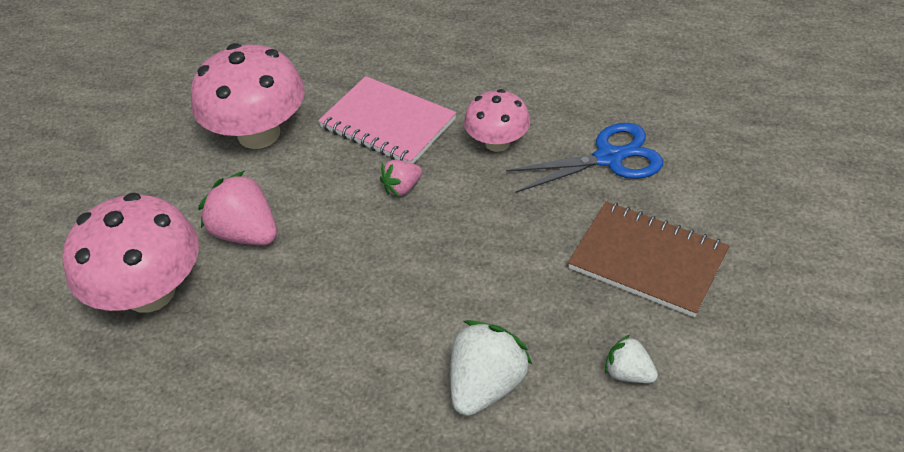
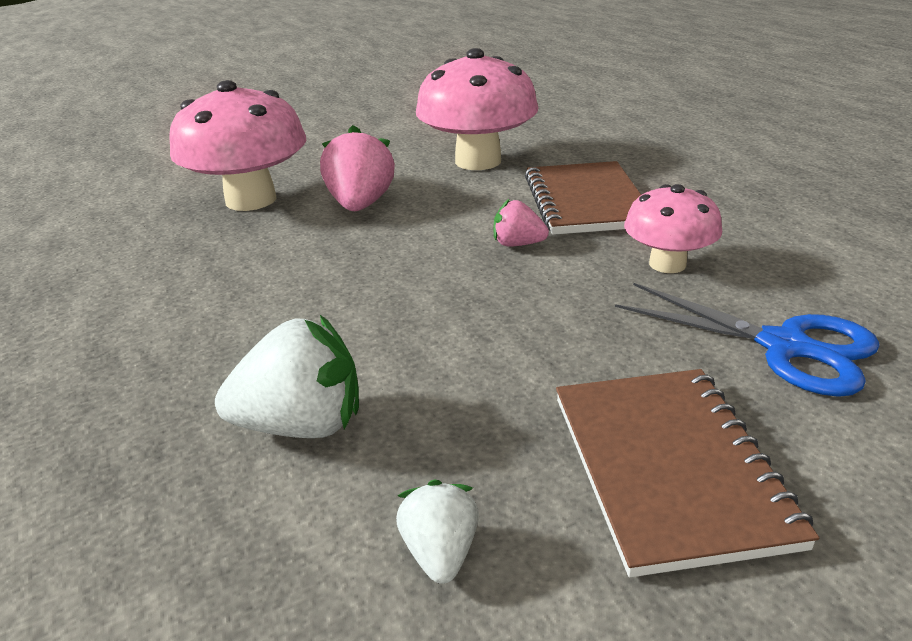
camera: 50 degrees right, 15 degrees down
(387, 124) = (585, 201): pink notebook -> brown notebook

